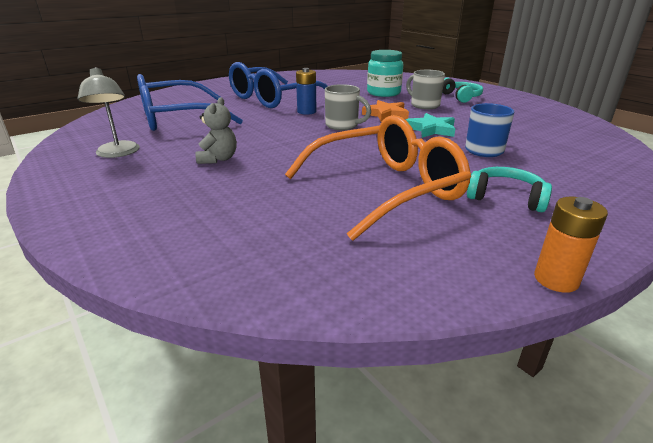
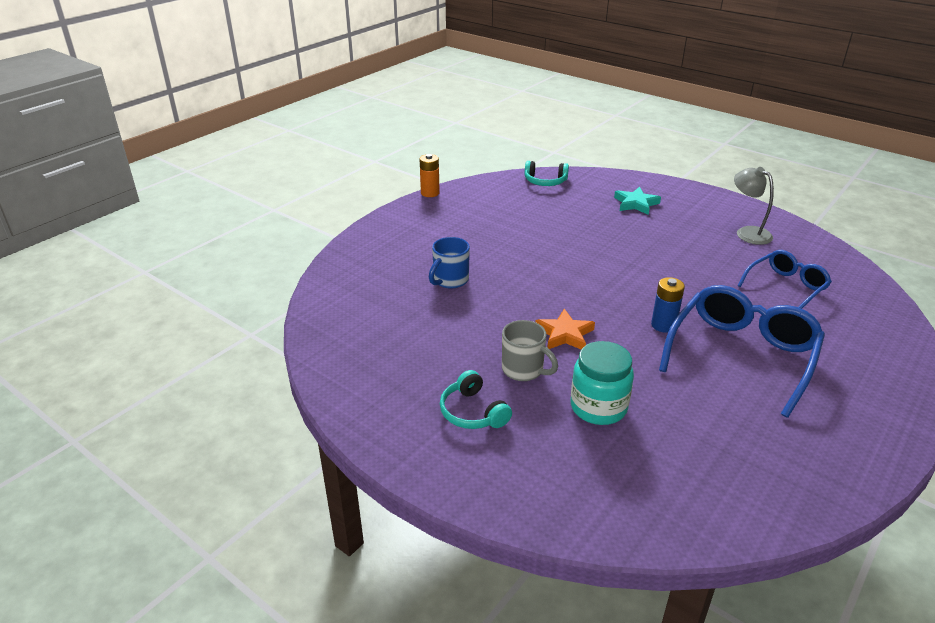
camera: 165 degrees right, 5 degrees up
(176, 118) = (786, 287): blue glasses -> blue glasses, size x0.60
(218, 159) = (663, 238): grey teddy bear -> none
(343, 126) = (599, 300): grey mug -> none
(386, 189) = (522, 229): orange glasses -> none
(431, 129) = (503, 308): turquoise star -> turquoise star (636, 204)
(505, 198) = (442, 232): turquoise headphones -> turquoise headphones (545, 181)

